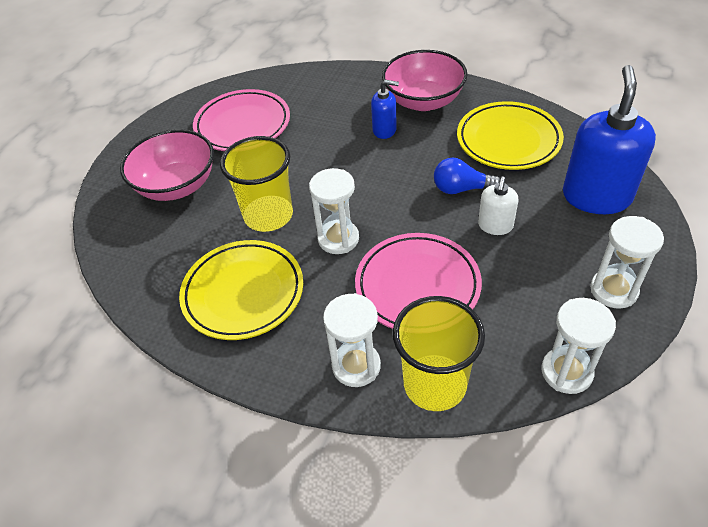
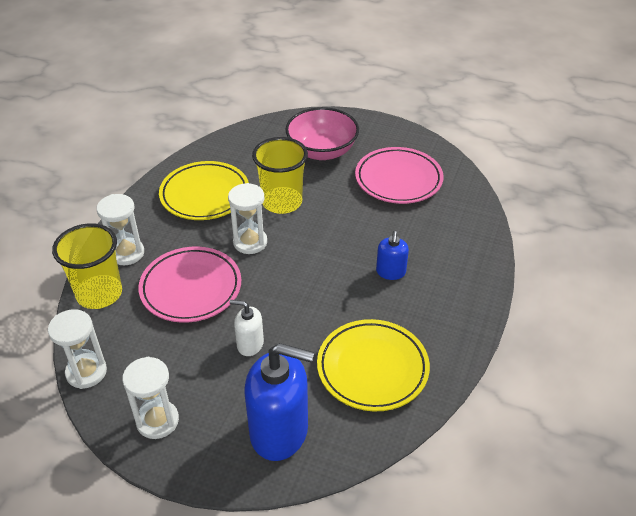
camera: 85 degrees right, 5 degrees down
(423, 101) = (440, 303): pink bowl -> none
(461, 189) = (301, 324): blue light bulb -> none

